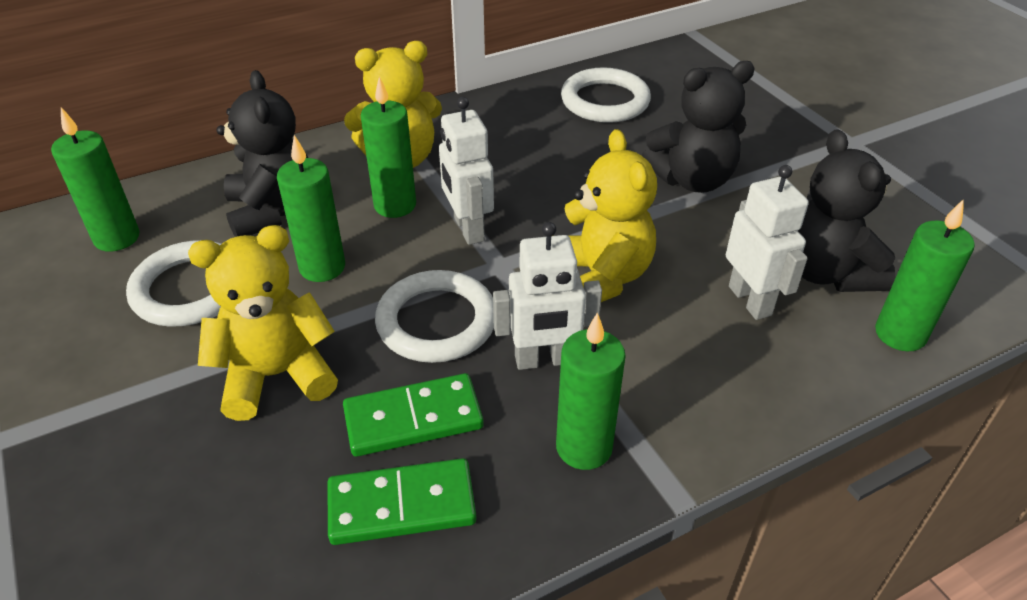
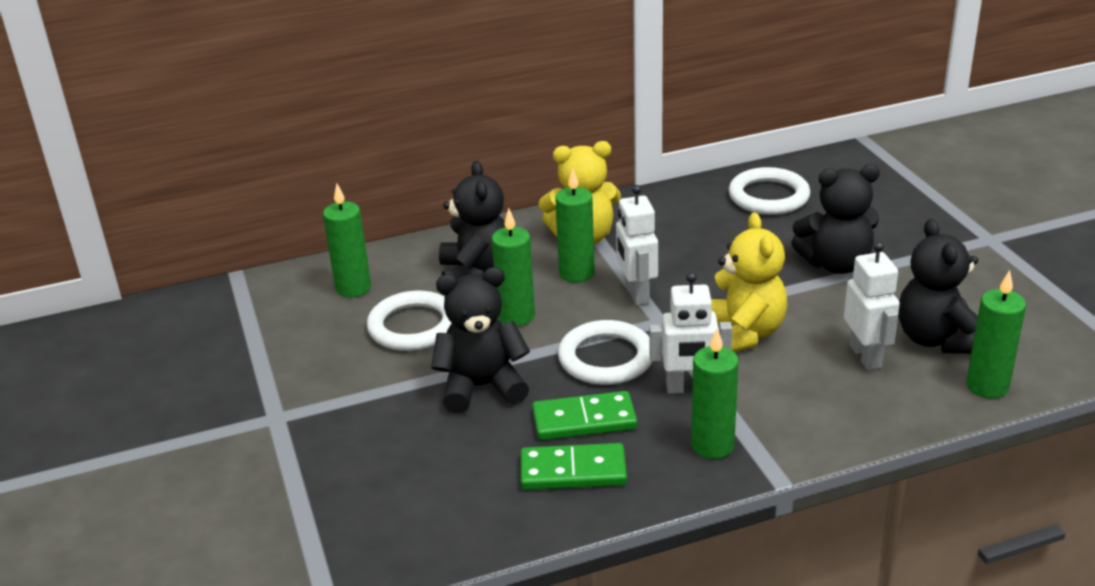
camera: 10 degrees right, 10 degrees down
(277, 375) = (481, 387): yellow teddy bear -> black teddy bear

